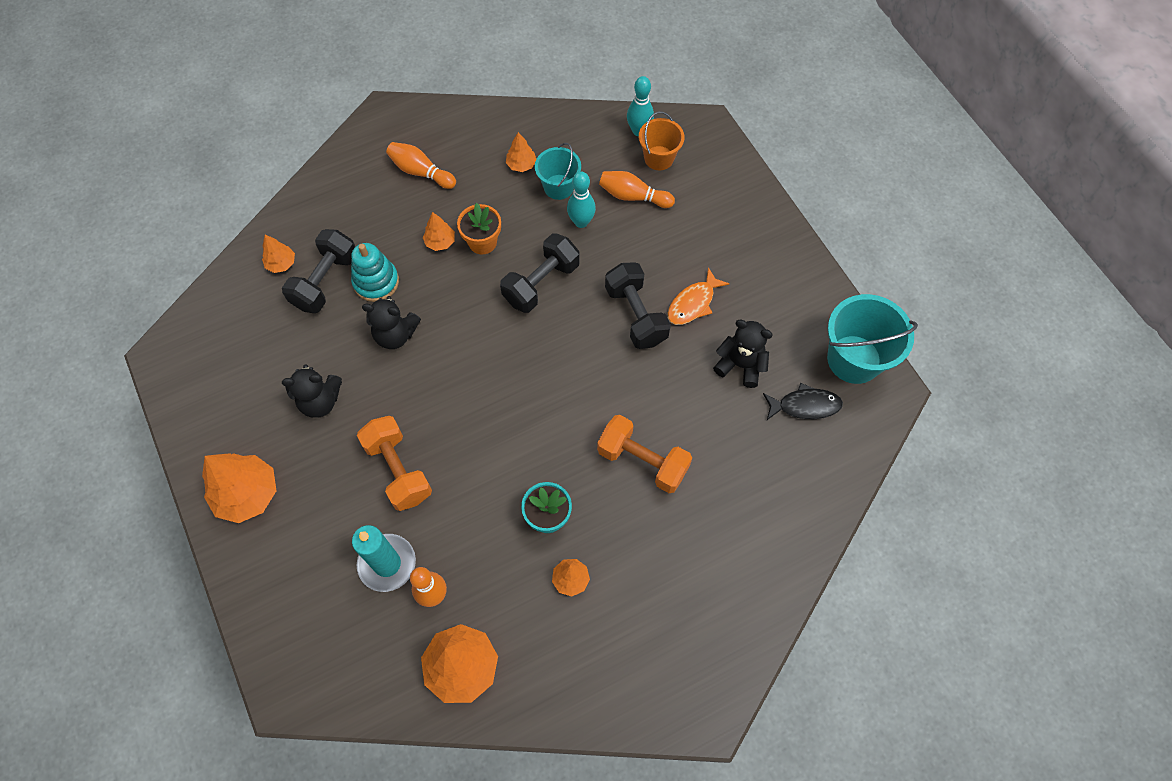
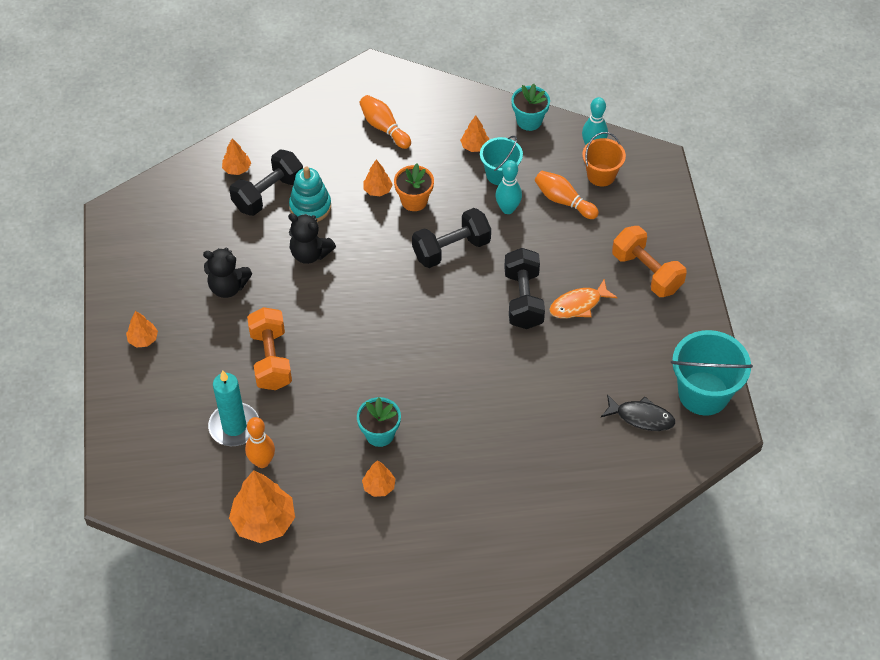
camera: 20 degrees right, 10 degrees down
(247, 494) = (143, 339): orange tree -> orange tree, size x0.52
(565, 122) = (529, 121): none -> turquoise flower pot
(642, 461) = (478, 416): orange dumbbell -> orange dumbbell (646, 272)
(740, 365) = (598, 367): black teddy bear -> none

